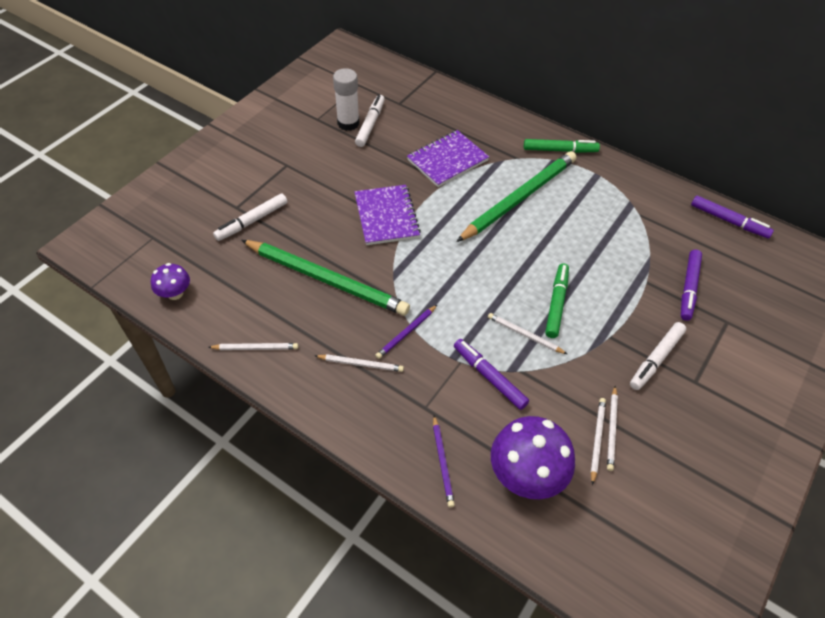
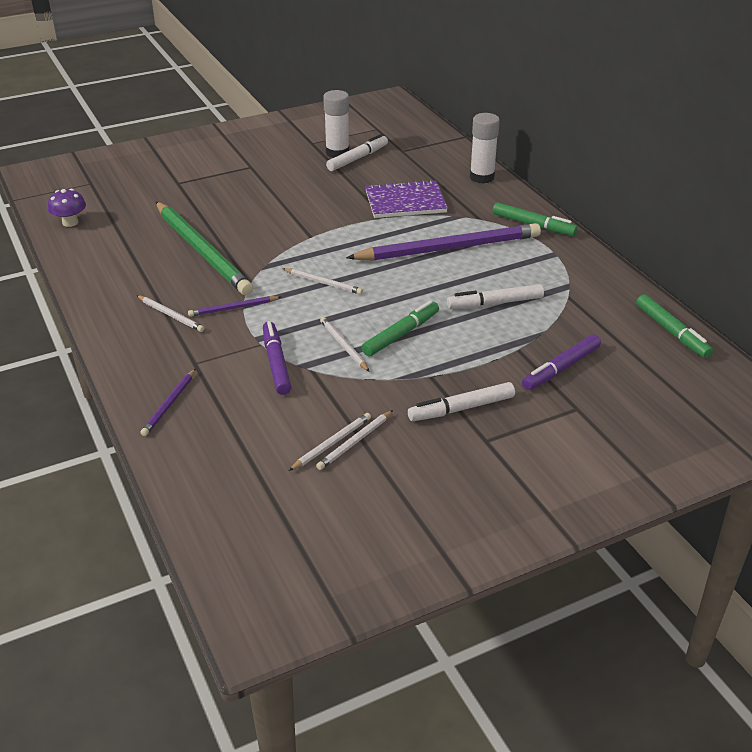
camera: 30 degrees right, 15 degrees down
(252, 221) = (181, 195): white marker -> white marker (495, 303)
(255, 348) = (96, 276): white pencil -> white pencil (323, 283)
(386, 216) = (303, 225): purple notebook -> none
(484, 112) = (482, 177): none -> white glue stick
(519, 198) = (448, 248): green pencil -> purple pencil
(526, 475) = (235, 441): purple mushroom -> none
(728, 221) = (671, 331): purple marker -> green marker

